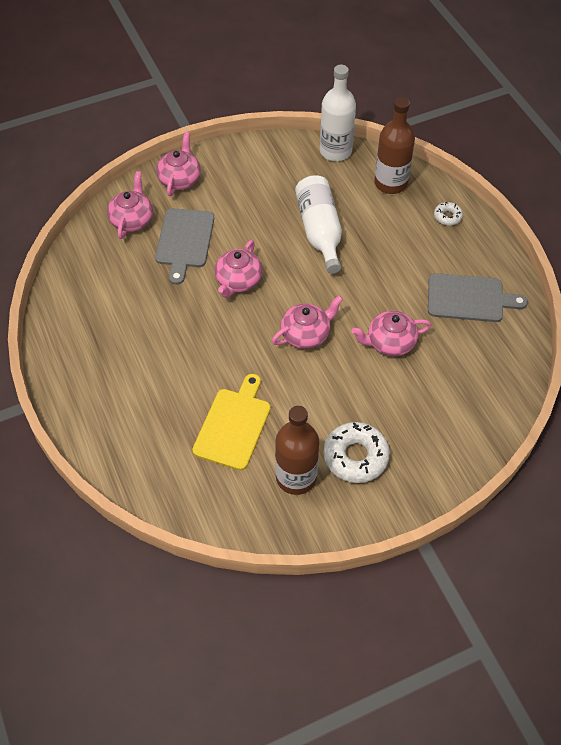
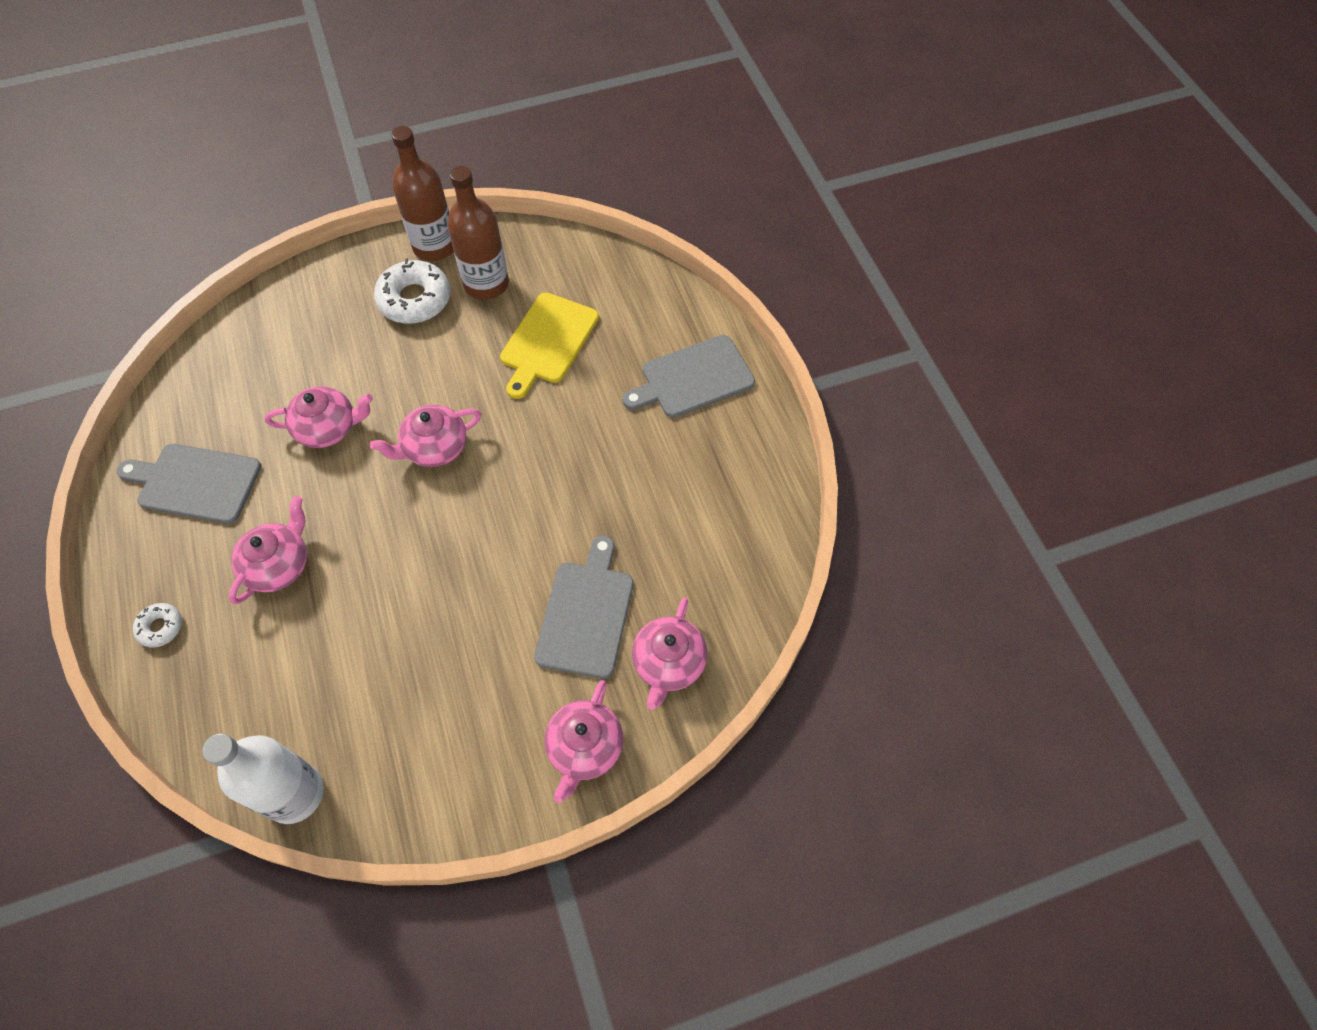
camera: 175 degrees left, 5 degrees up
(112, 402) = (693, 378): none -> grey cutting board
(238, 281) = (513, 536): pink teapot -> pink teapot (279, 565)
(319, 231) = (371, 615): white bottle -> none
(390, 183) = (224, 706): brown bottle -> brown bottle (434, 246)

